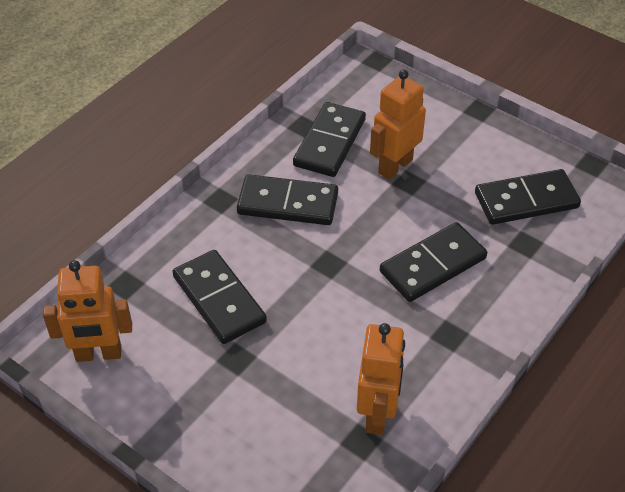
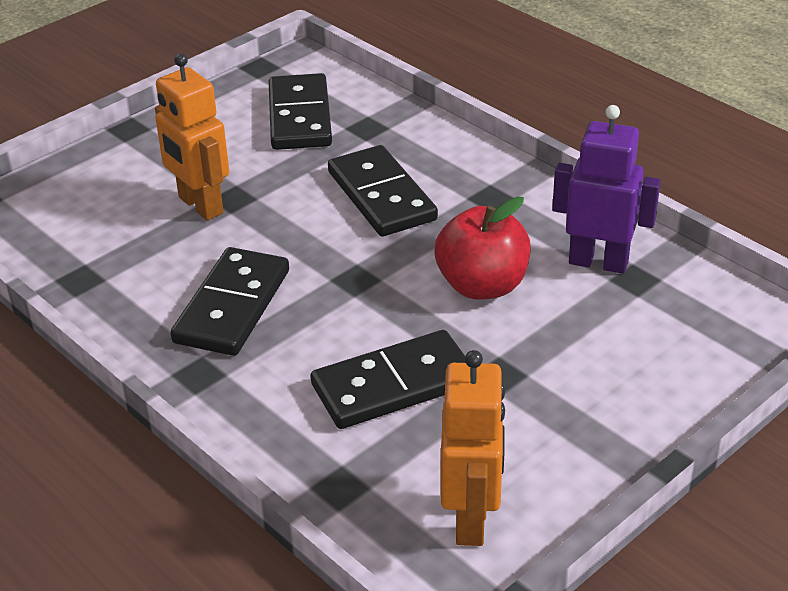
camera: 80 degrees left, 10 degrees down
(330, 142) = (128, 257): black domino -> none
(333, 339) = (482, 286): none -> red apple
(377, 414) = (598, 262): orange robot -> purple robot

